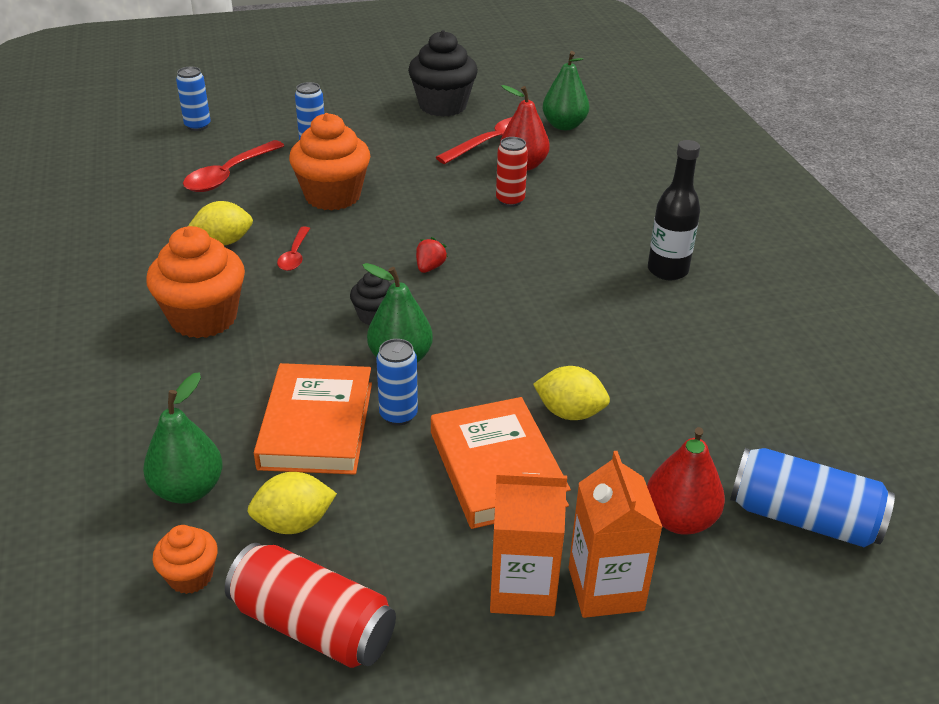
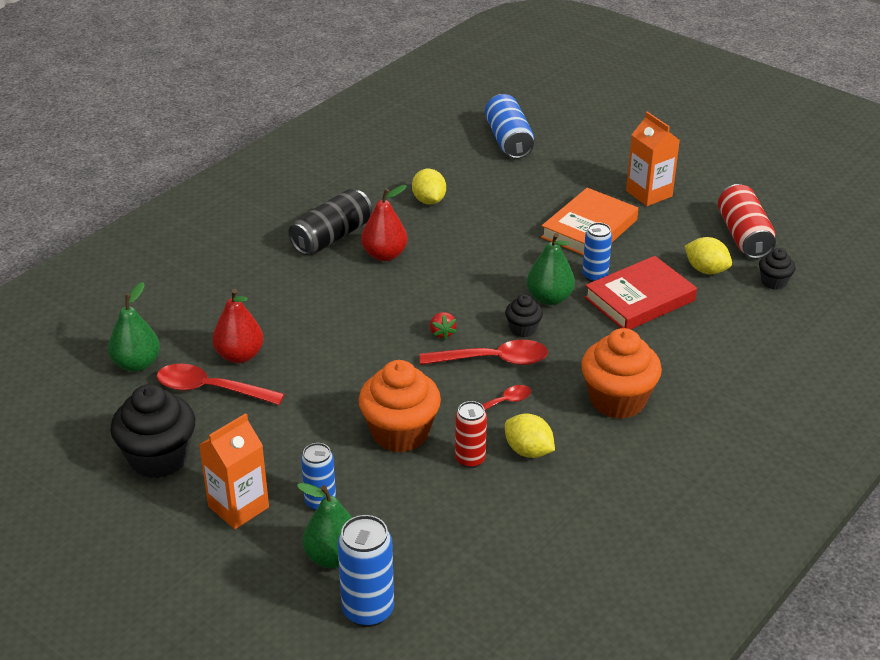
camera: 125 degrees left, 0 degrees up
(188, 489) = (737, 314): green pear -> green pear (333, 557)
(190, 576) = (774, 282): orange cupcake -> black cupcake
(197, 126) = (368, 610): blue can -> blue can, size x1.53
(229, 175) = (434, 518): red spoon -> red spoon (493, 360)
(316, 425) = (639, 299): orange book -> red book
(430, 267) = (442, 333): red strawberry -> red strawberry turned 90 degrees counterclockwise
(510, 200) = (307, 337): red can -> red can (470, 459)
(569, 413) = (519, 223): yellow lemon -> yellow lemon (429, 200)
(605, 589) = (619, 174): orange carton -> orange carton (238, 507)
(667, 270) = (332, 237): black bottle -> black can
(679, 519) = (553, 169): red pear -> red pear (384, 255)

